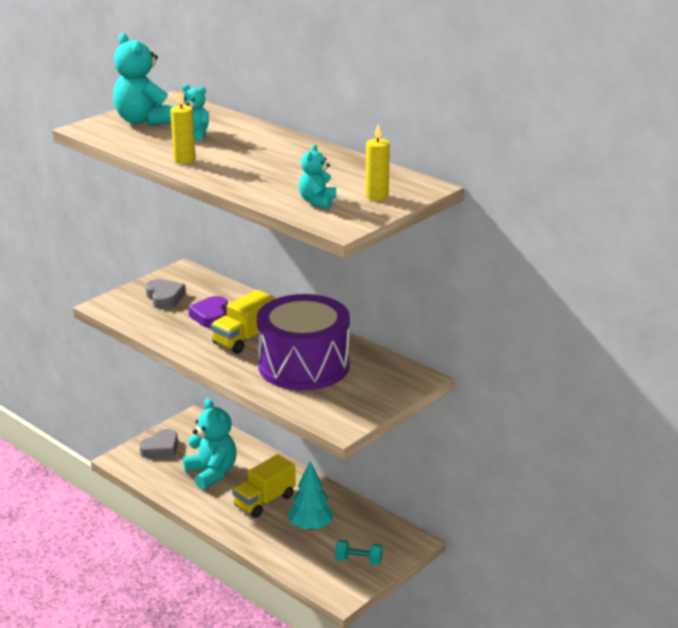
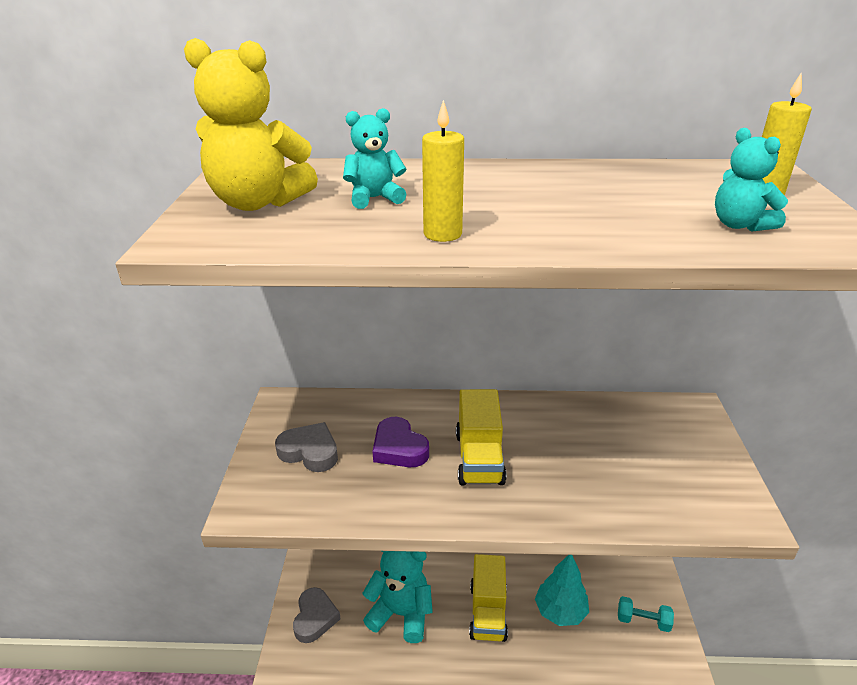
camera: 40 degrees left, 5 degrees up
(144, 121) = (258, 203): turquoise teddy bear -> yellow teddy bear
(304, 365) = (586, 457): purple drum -> none
(358, 560) = (643, 621): turquoise dumbbell -> turquoise dumbbell turned 45 degrees clockwise

